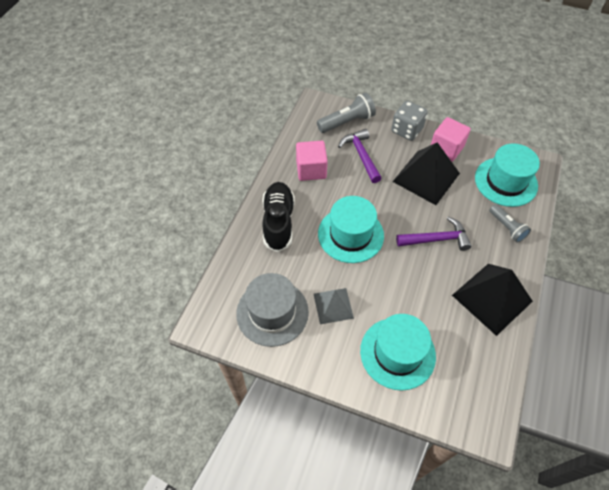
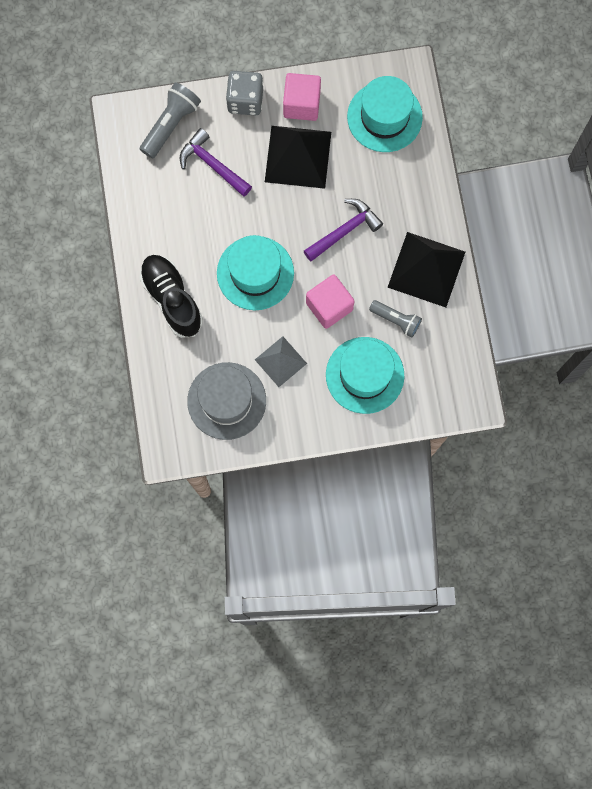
camera: 30 degrees left, 20 degrees up
(311, 170) = (168, 214): pink cube -> pink cube (329, 306)
(507, 227) = (408, 177): grey flashlight -> grey flashlight (396, 320)

